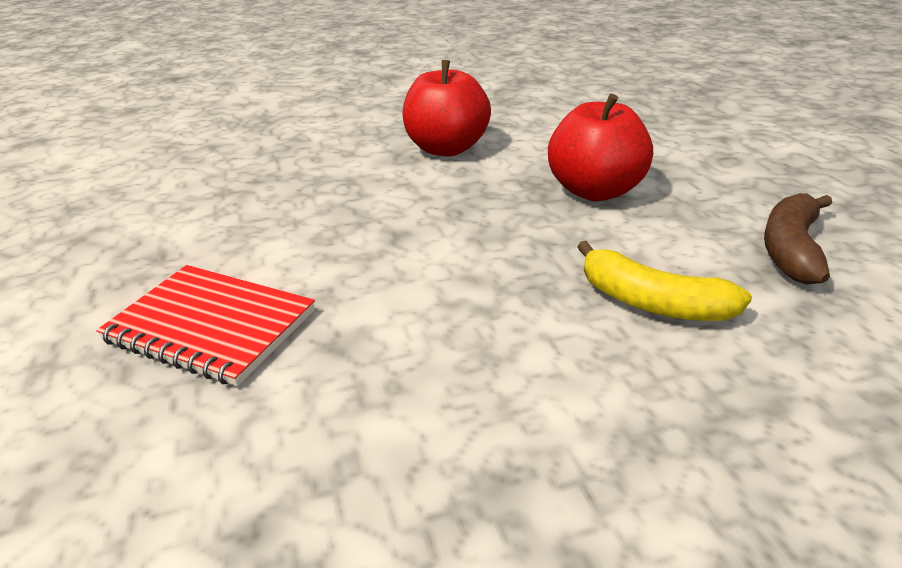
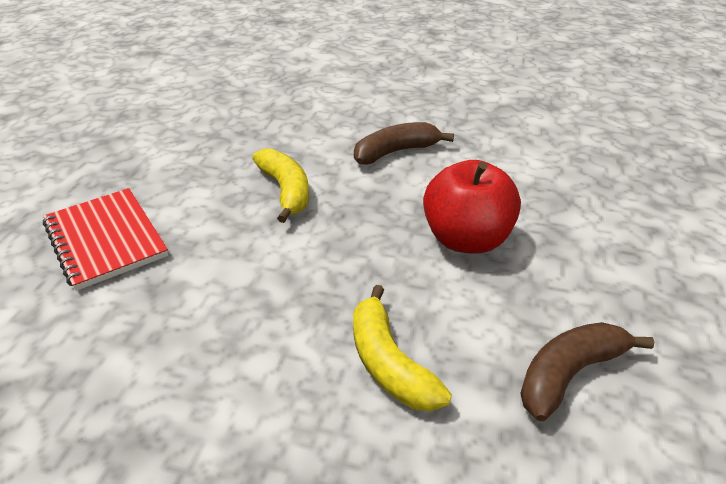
camera: 30 degrees right, 5 degrees up
(375, 211) = (286, 191): none -> yellow banana
(446, 148) = (395, 152): red apple -> brown banana

